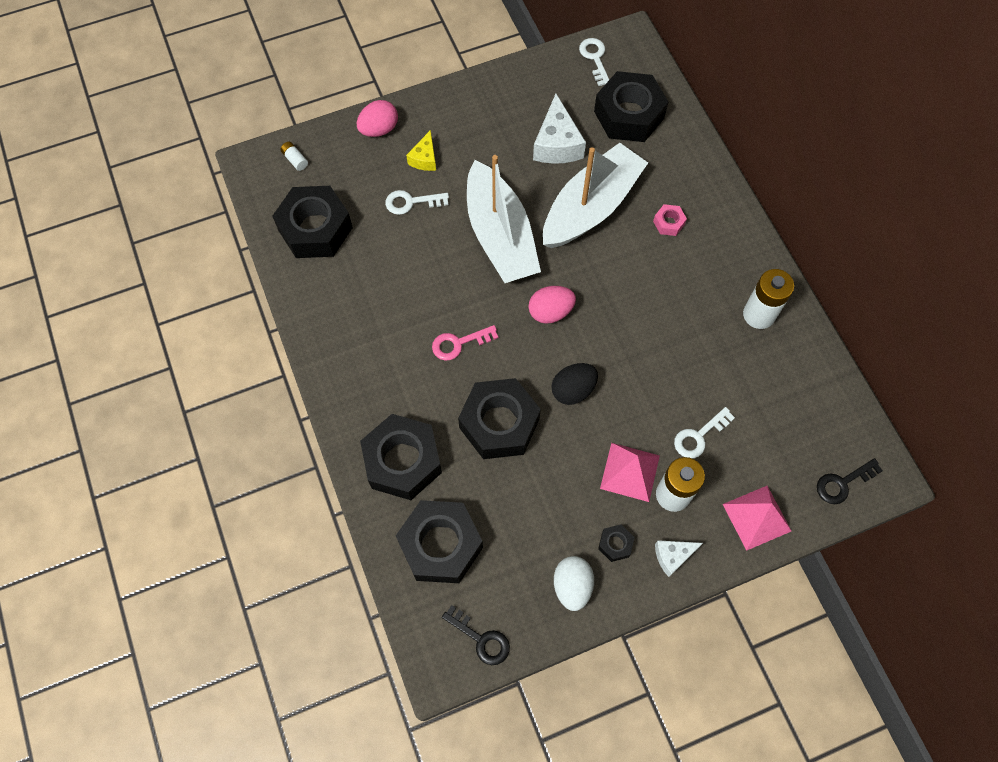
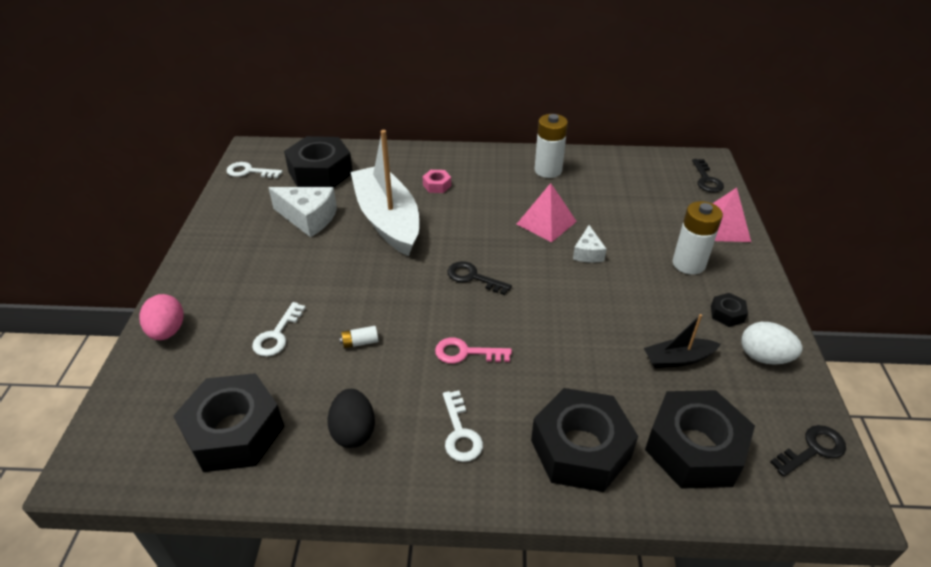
camera: 65 degrees left, 25 degrees down
(295, 160) = (126, 420): white battery -> white battery (360, 342)
(424, 158) = (237, 308): yellow cheese -> none
(458, 343) = (466, 353): pink key -> pink key turned 90 degrees clockwise
(499, 423) = (571, 352): black nut -> none
(500, 235) = (369, 283): white boat -> none
(533, 512) = (678, 359): none -> black boat
(550, 312) = (473, 277): pink egg -> black key
(573, 390) = (561, 289): black egg -> black egg (353, 431)
(630, 472) = (658, 281): pink pyramid -> pink pyramid (546, 222)
(673, 556) = (747, 283): white cheese -> white cheese (588, 253)
(699, 436) = (640, 233): white key -> white key (460, 433)

